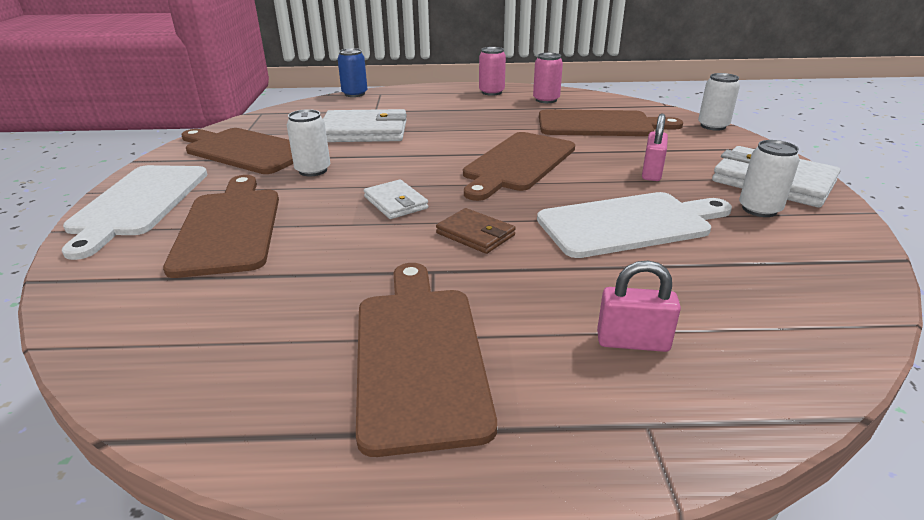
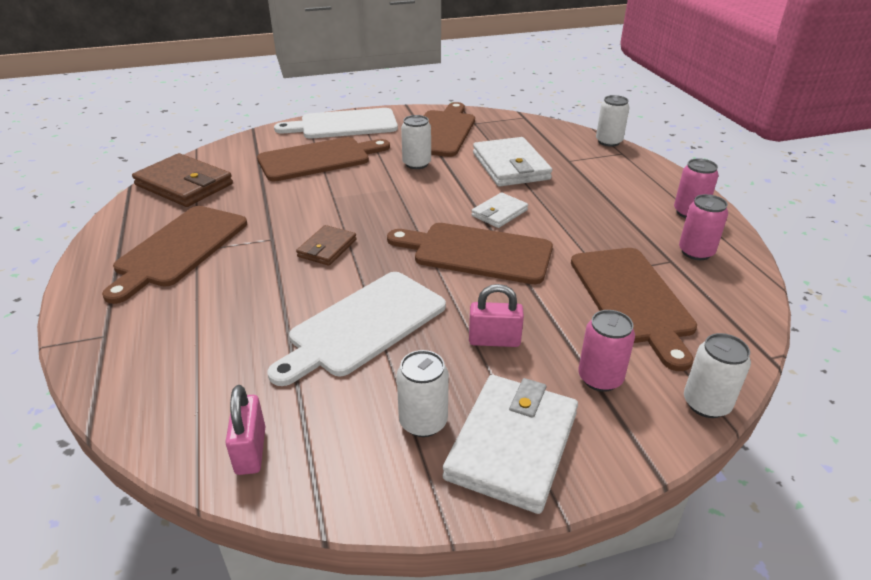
camera: 75 degrees right, 5 degrees up
(186, 357) = (184, 185): none -> brown wallet
(354, 94) = (608, 142): blue can -> white can
(396, 203) = (371, 207): white wallet -> white wallet (499, 213)
(419, 355) = (179, 249): brown cutting board -> brown cutting board turned 135 degrees clockwise
(629, 224) = (363, 325): white cutting board -> white cutting board turned 75 degrees clockwise
(632, 342) = (184, 329): pink padlock -> pink padlock (251, 450)
(693, 147) = (600, 378): none -> pink can

